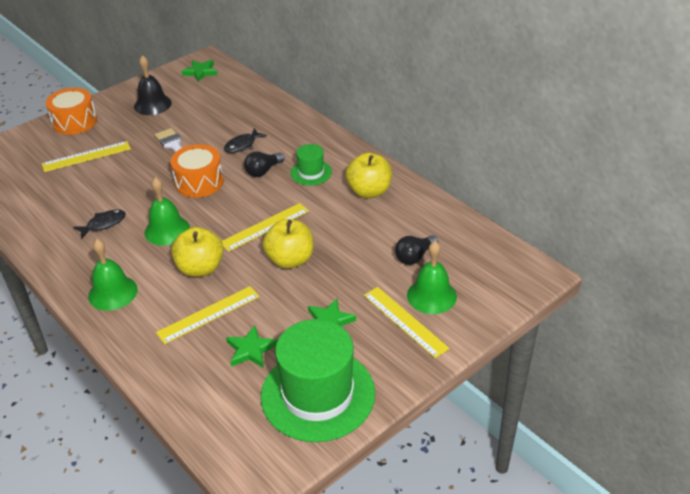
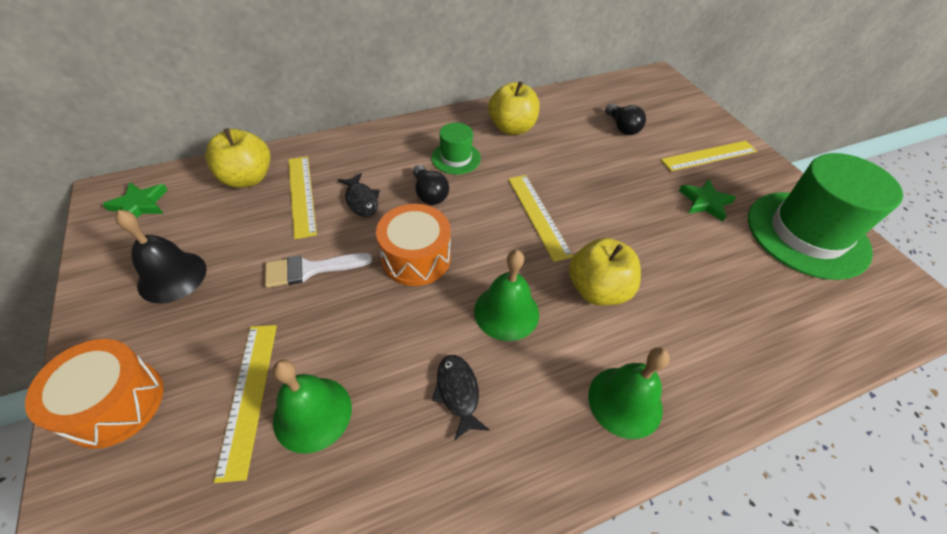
camera: 75 degrees left, 10 degrees up
(208, 314) = (684, 298): yellow ruler -> yellow ruler (302, 195)
(251, 350) = (745, 271): green star -> none
(290, 260) = (603, 208): yellow apple -> yellow apple (248, 178)
(431, 296) = (677, 132): green bell -> green bell (312, 413)

